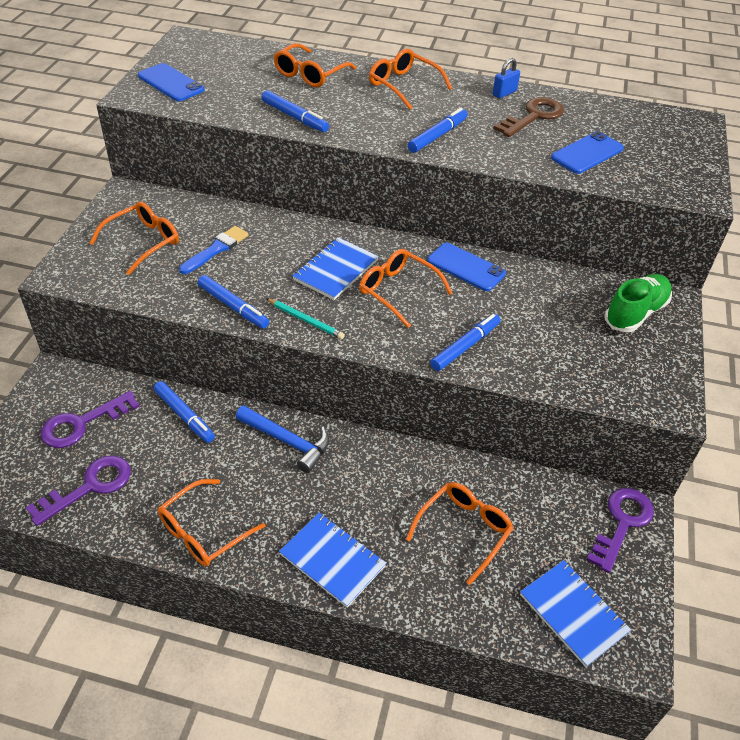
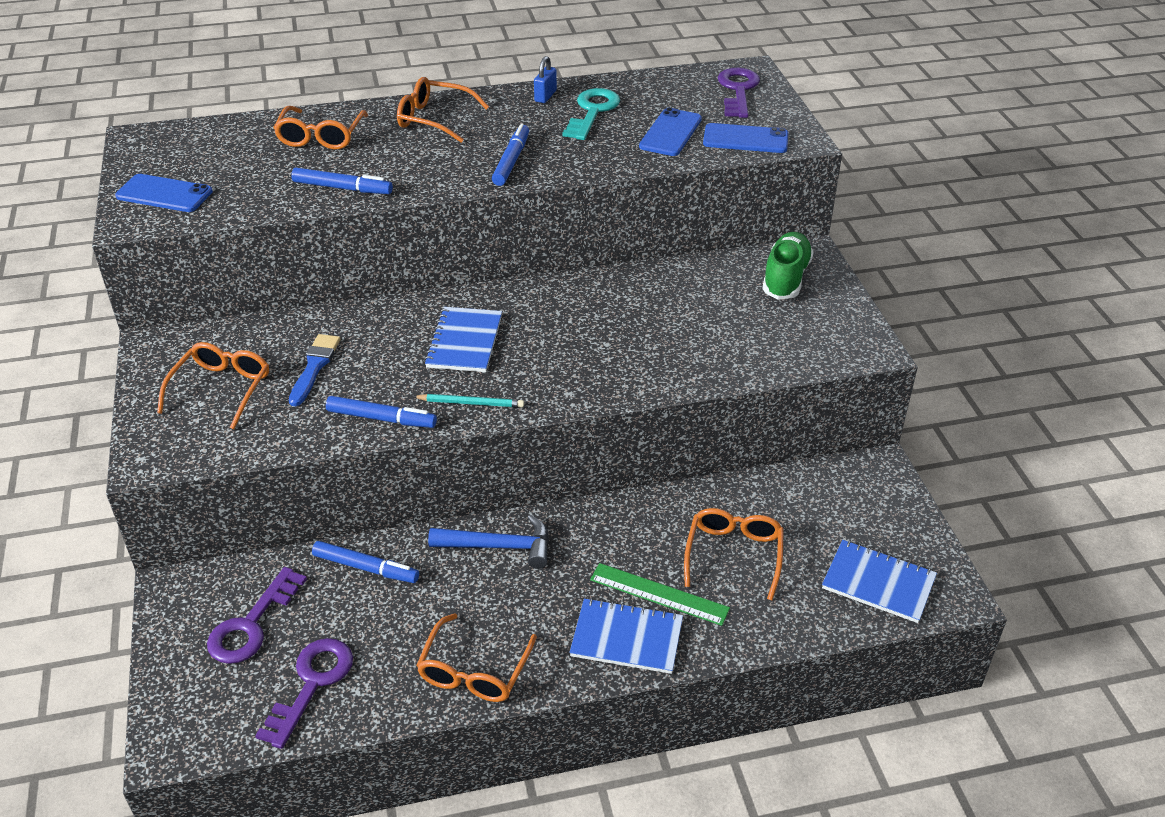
camera: 25 degrees left, 5 degrees down
(382, 535) = (659, 594): none -> green ruler
(397, 291) = (545, 339): orange glasses -> none
(465, 346) = (650, 368): blue marker -> none
(466, 267) = (596, 291): blue phone -> blue phone (745, 139)
(533, 116) = (592, 112): brown key -> turquoise key
(622, 523) = (870, 486): purple key -> purple key (738, 90)

